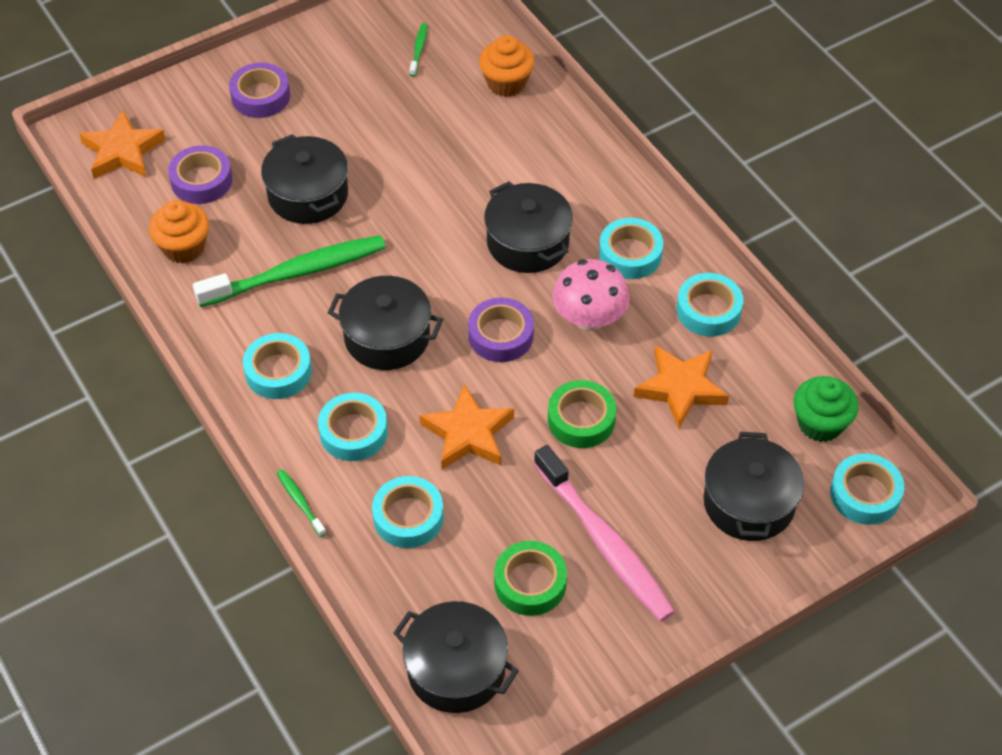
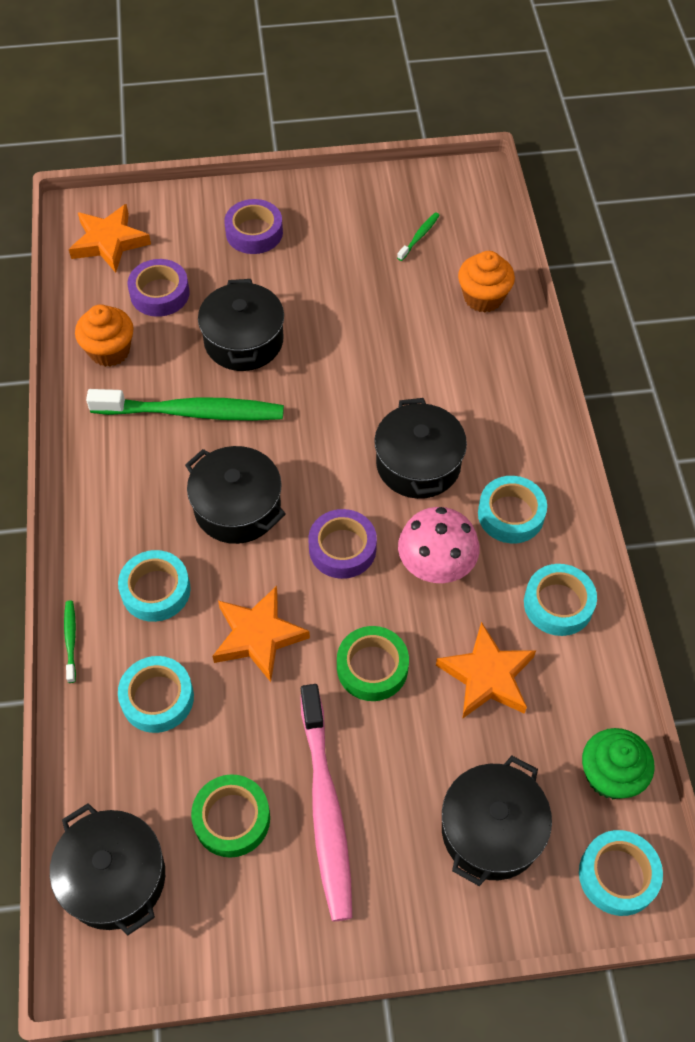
camera: 25 degrees right, 5 degrees up
(278, 371) = (123, 502): turquoise tape -> none

